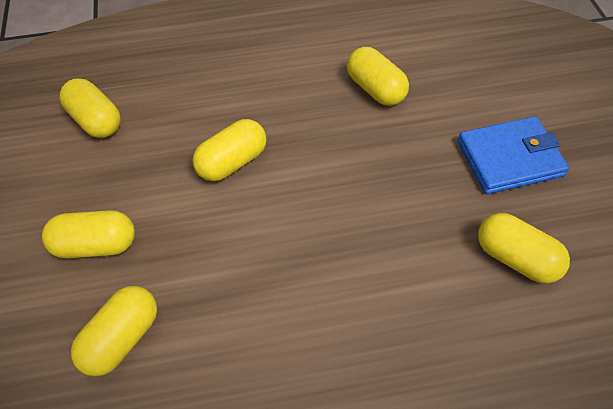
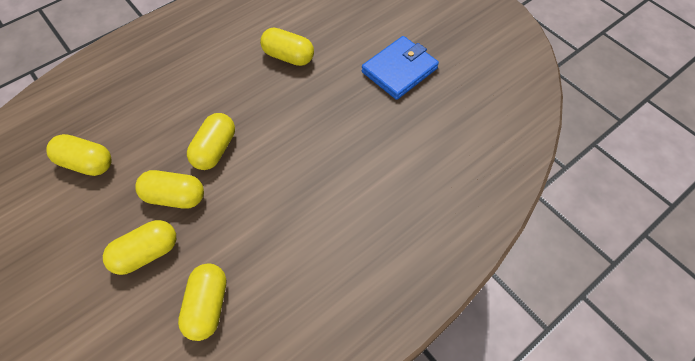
camera: 30 degrees left, 5 degrees up
(516, 258) = (434, 133): yellow capsule -> yellow capsule (175, 197)

